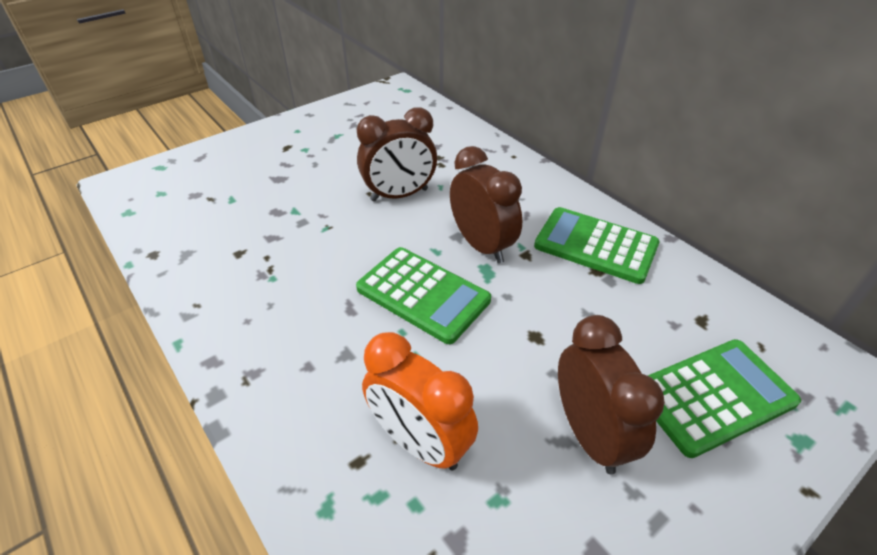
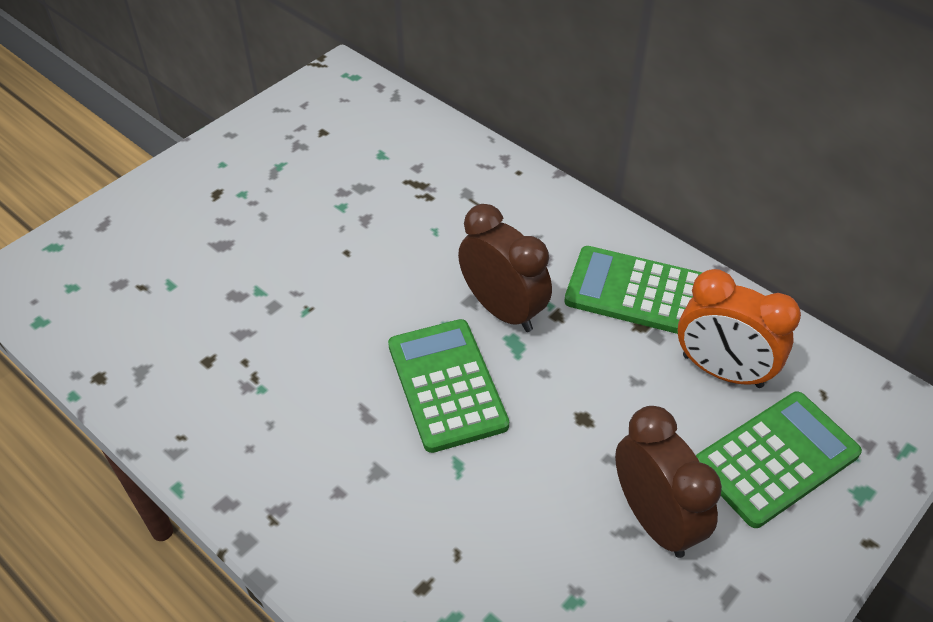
camera: 10 degrees left, 5 degrees up
(399, 195) = (386, 250): brown clock -> none
(419, 443) = (482, 557): orange clock -> orange clock (722, 371)
(423, 294) = (447, 385): green calculator -> green calculator turned 135 degrees counterclockwise

